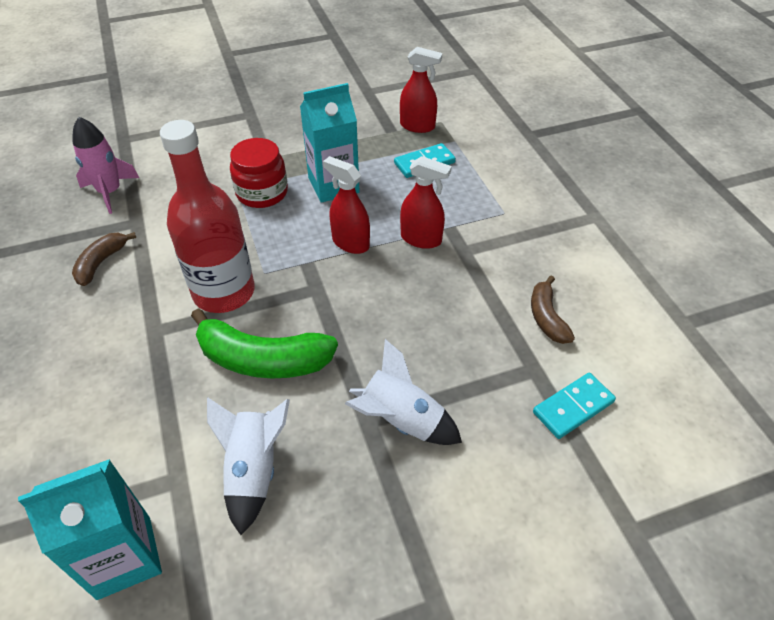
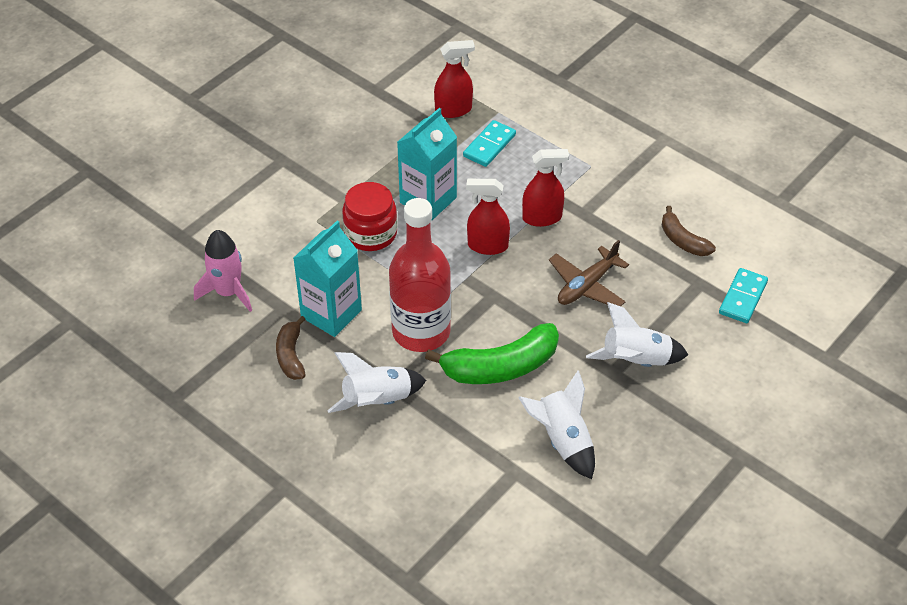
camera: 30 degrees left, 0 degrees up
(124, 557) = (525, 531): turquoise carton -> turquoise carton (331, 313)
(126, 337) = (377, 401): none -> white rocket
(413, 319) = (587, 285): none -> brown plane

